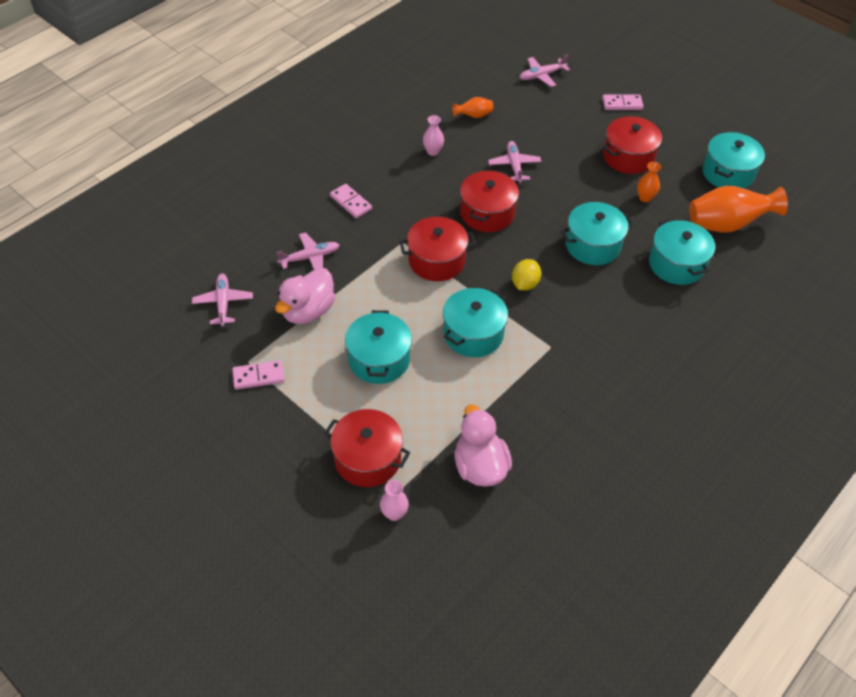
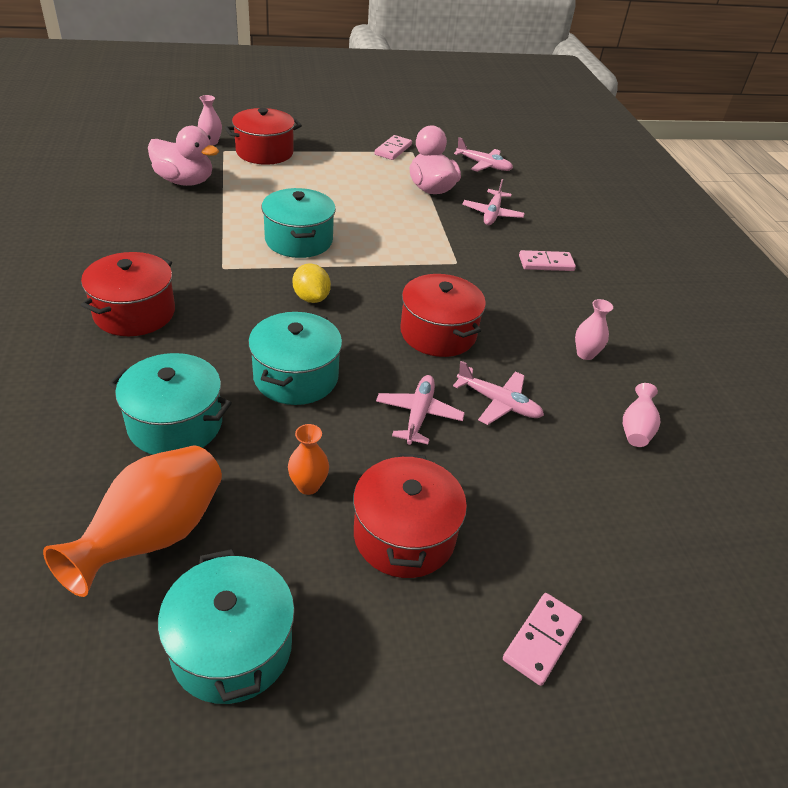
camera: 125 degrees right, 10 degrees down
(379, 359) = (339, 192): turquoise pot -> none
(436, 260) = (409, 268): red pot -> red pot (134, 313)
(473, 116) = (636, 429): orange vase -> pink vase
(542, 75) = (700, 579): pink plane -> pink plane (418, 415)

